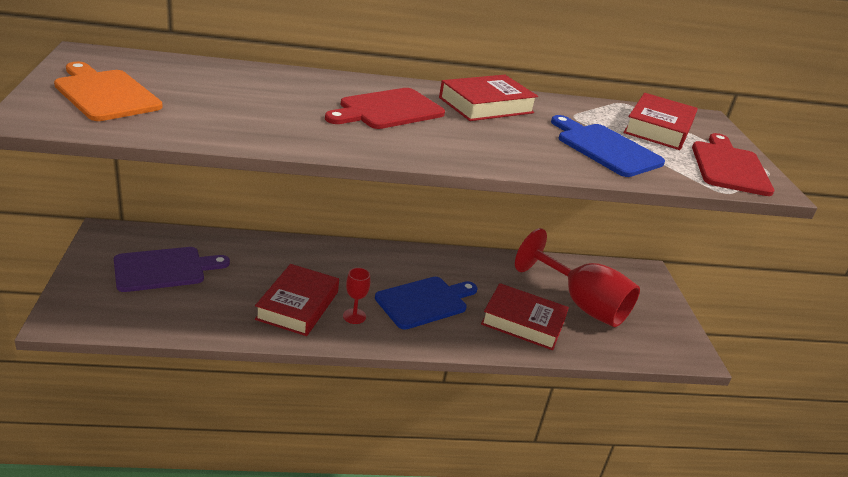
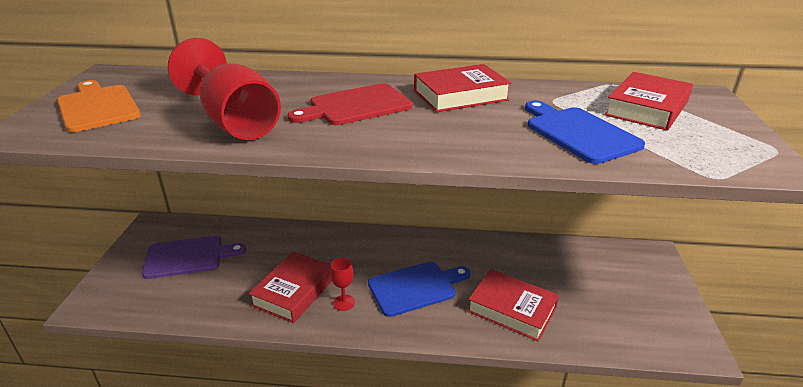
camera: 15 degrees right, 0 degrees up
(581, 304) = (577, 289): red goblet -> red goblet (234, 121)
(729, 166) = (726, 146): red cutting board -> none

